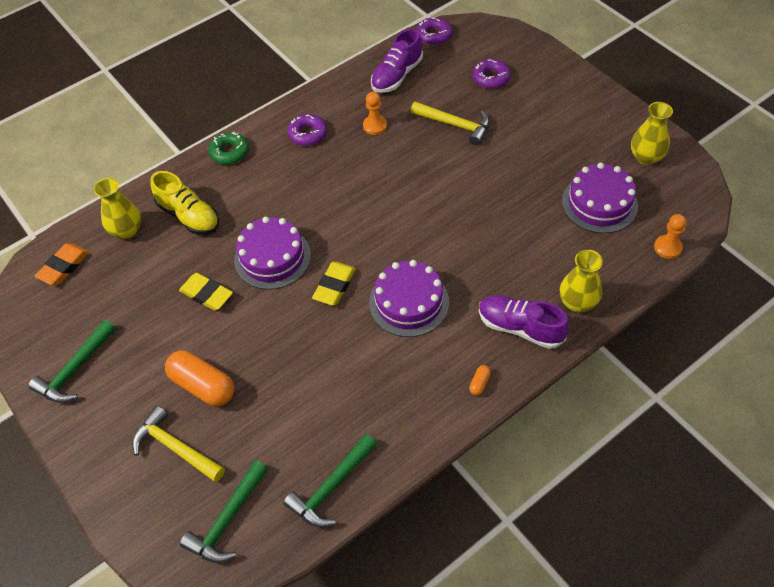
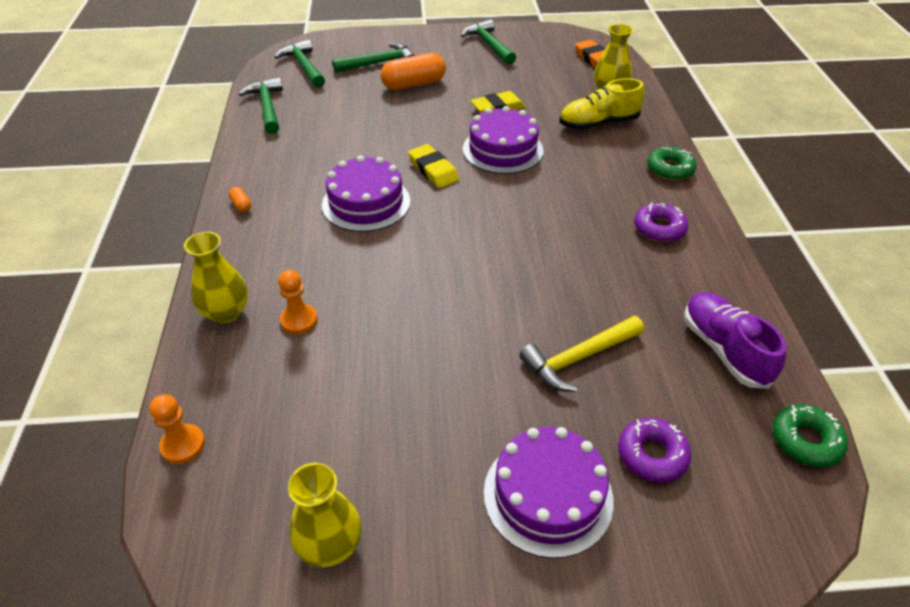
camera: 120 degrees right, 10 degrees down
(175, 447) = (379, 63): yellow hammer -> green hammer
(375, 126) = (633, 285): orange pawn -> orange pawn (299, 320)
(434, 36) = (805, 441): purple donut -> green donut
(520, 328) = (255, 256): purple shoe -> none
(599, 203) = (315, 423): purple cake -> purple cake (548, 495)

